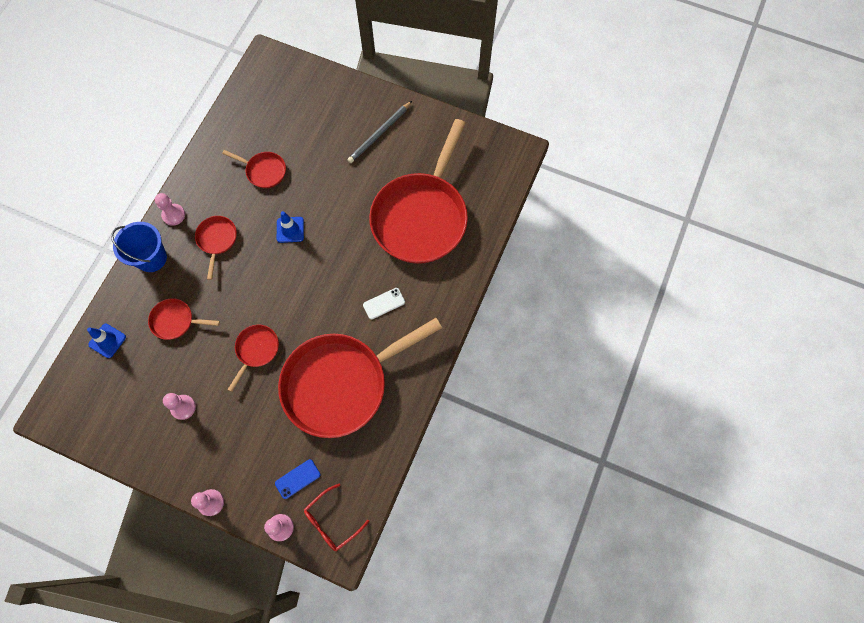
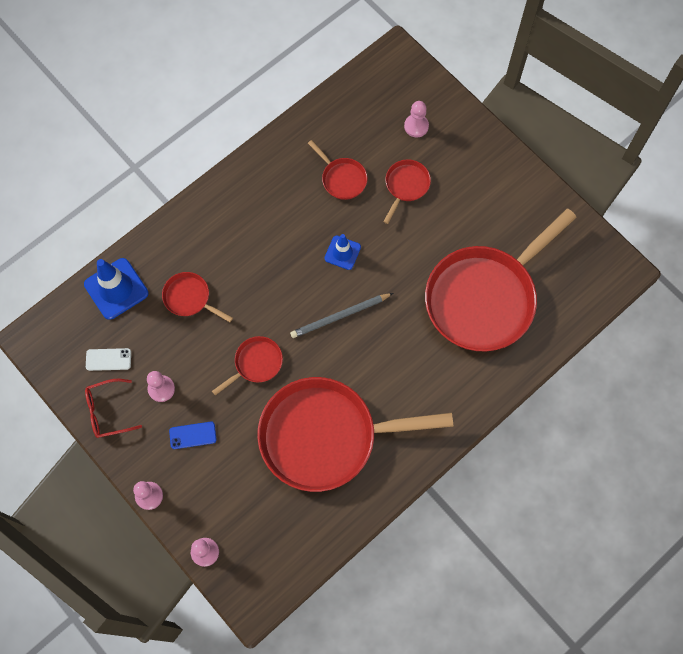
camera: 25 degrees right, 0 degrees up
(107, 341) = (116, 289): blue traffic cone -> blue traffic cone, size x1.66
(151, 258) = (192, 222): blue bucket -> none
(173, 215) = (232, 187): pink pawn -> pink pawn (416, 126)
(217, 240) = (264, 232): red pan -> red pan (406, 186)
(297, 479) = (241, 512): blue phone -> blue phone (193, 435)
(331, 521) = (257, 570): red glasses -> red glasses (107, 411)
(379, 134) = (480, 188): grey pencil -> grey pencil (340, 316)
(384, 303) = (405, 372): white phone -> white phone (108, 359)

